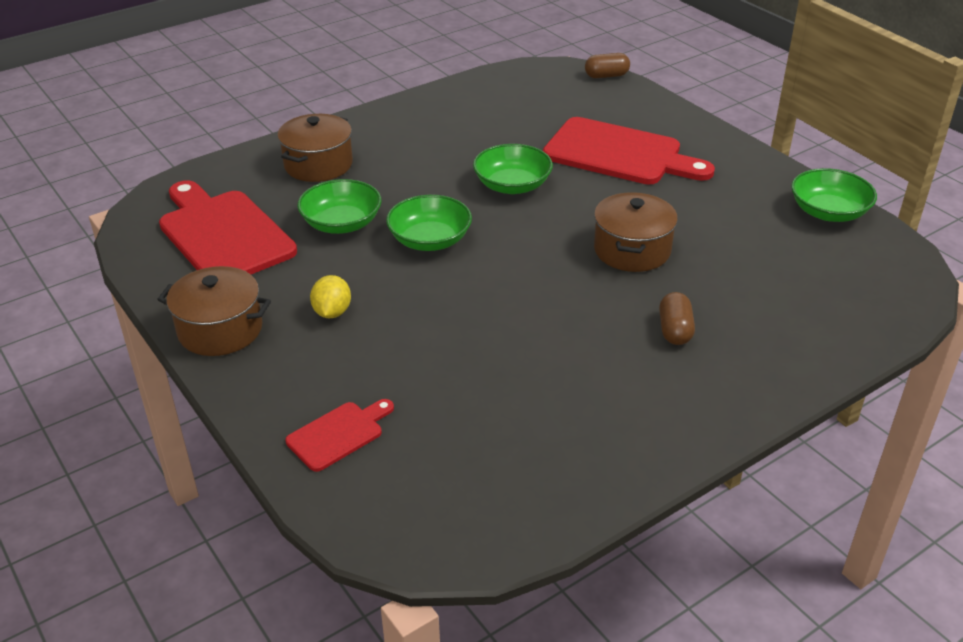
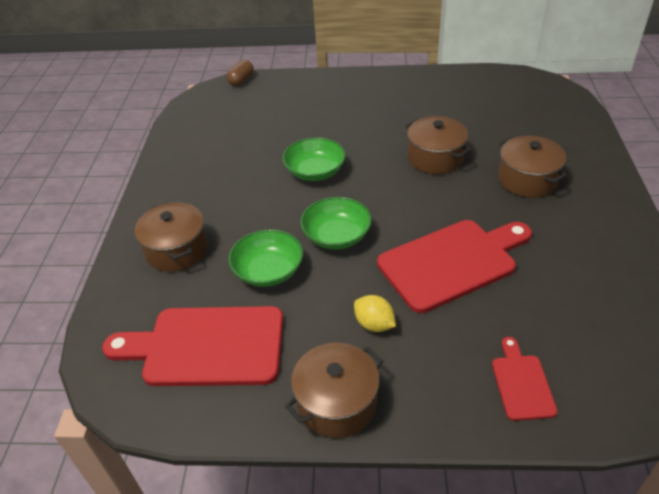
camera: 50 degrees left, 5 degrees up
(619, 154) = (331, 116): red cutting board -> red cutting board (452, 262)
(675, 330) = (527, 180): brown capsule -> brown pot
(828, 212) = (467, 79): green bowl -> none

